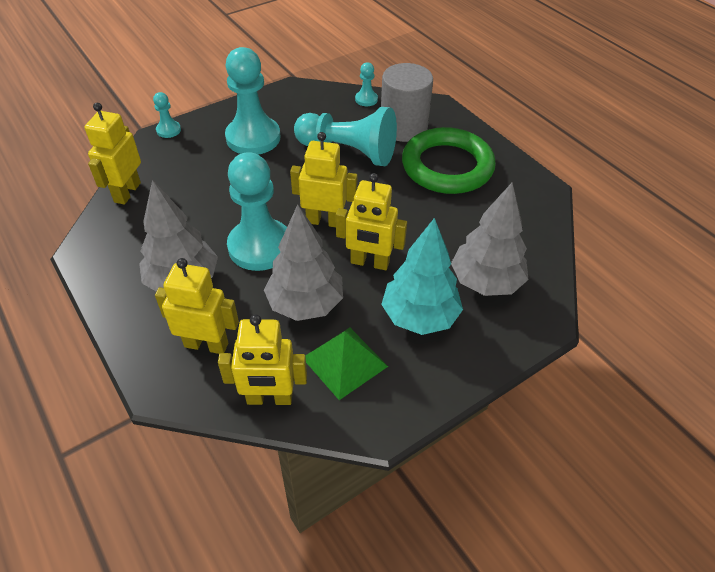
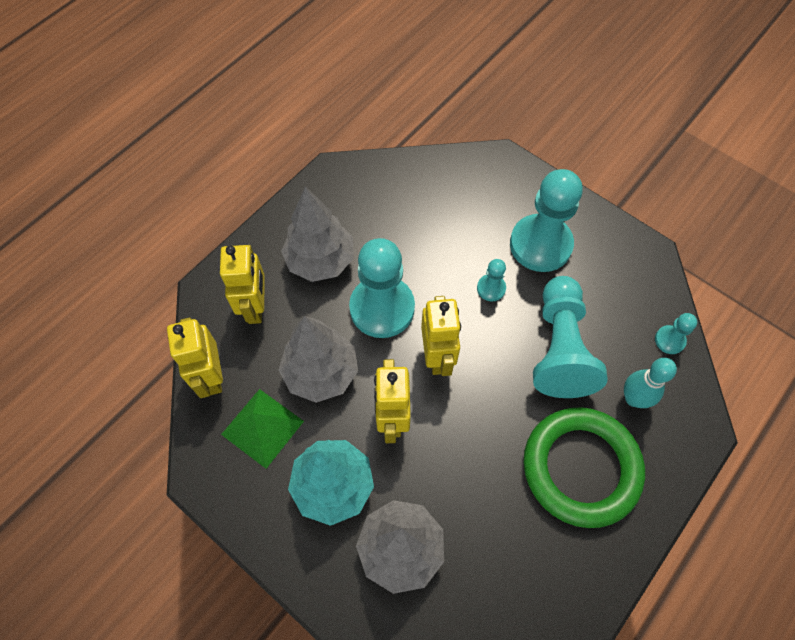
camera: 75 degrees right, 15 degrees up
(127, 192) = (415, 170): yellow robot -> none
(168, 130) = (518, 165): turquoise pawn -> turquoise pawn (491, 288)
(403, 127) = (633, 398): grey cylinder -> turquoise bowling pin

